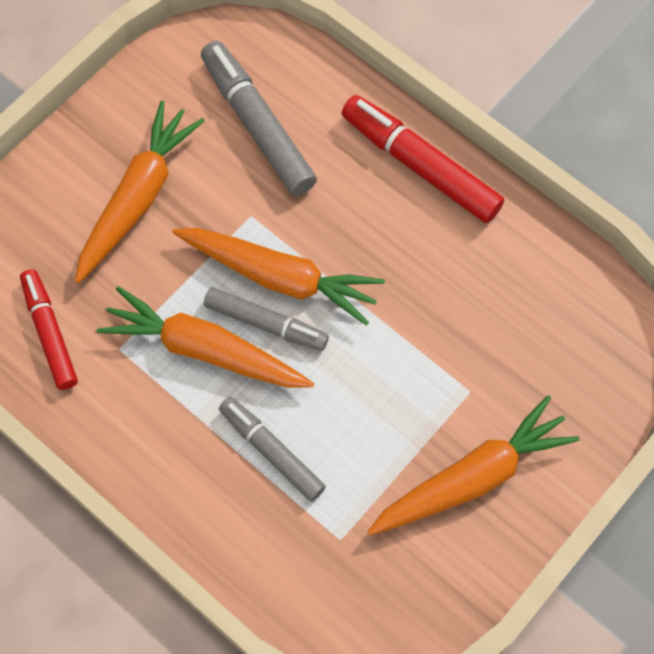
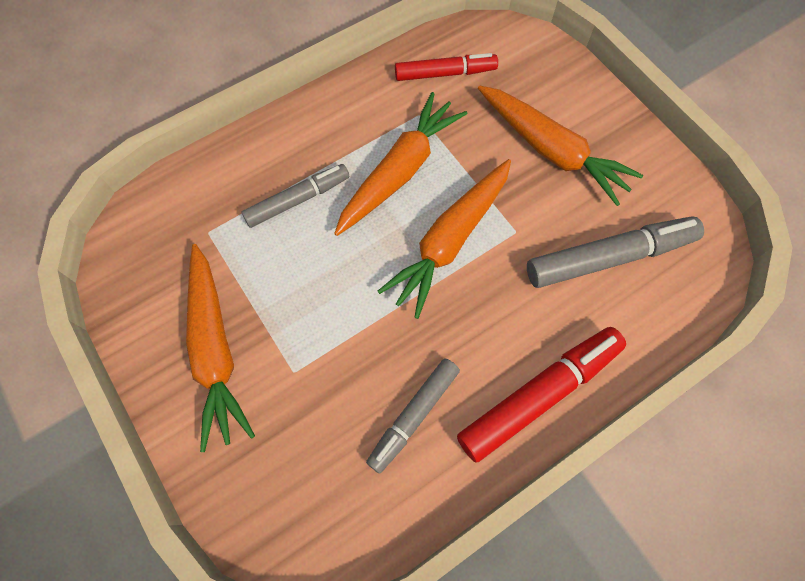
camera: 105 degrees right, 0 degrees up
(265, 323) = (410, 220): grey marker -> grey marker (414, 415)

